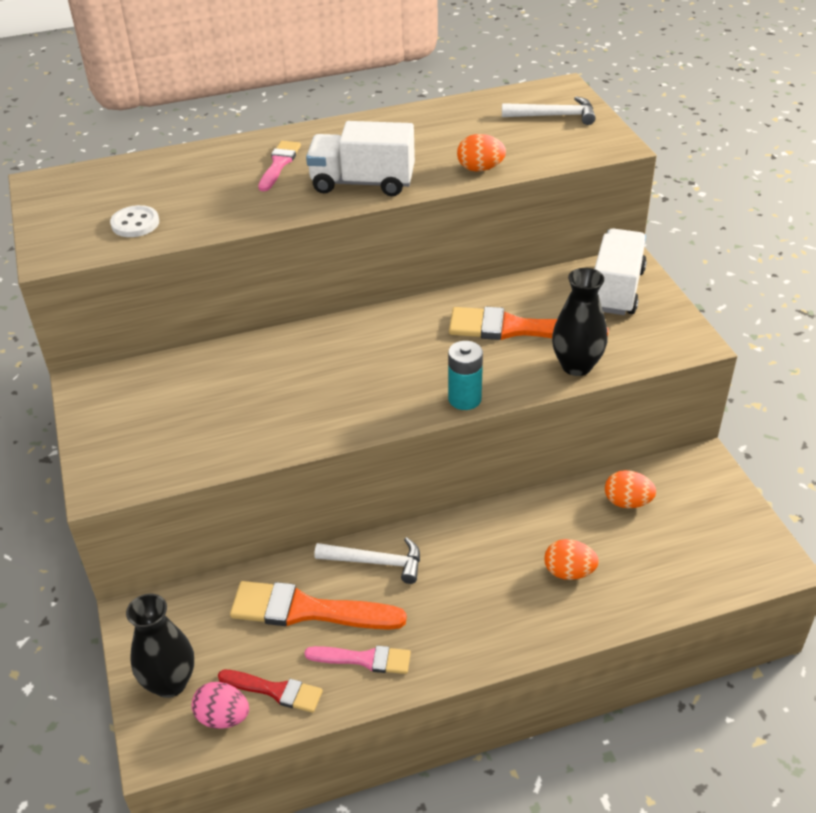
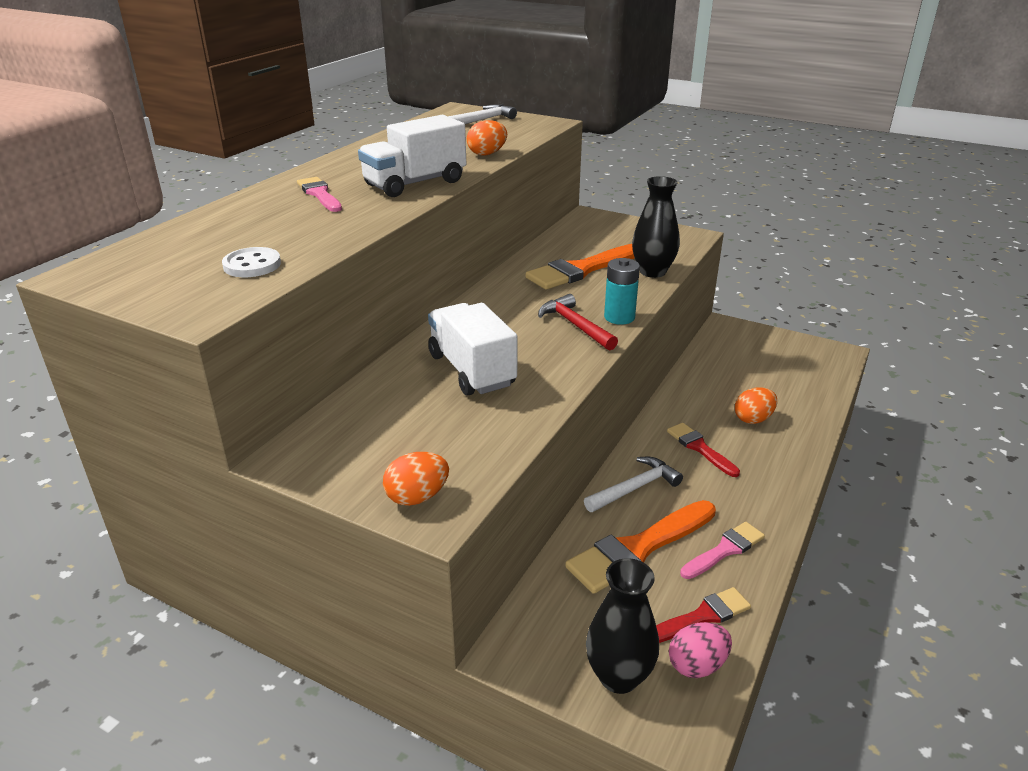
camera: 45 degrees left, 10 degrees down
(417, 386) = (575, 325): none -> red hammer
(478, 565) = (700, 448): none -> red brush
(616, 290) = (604, 229): white truck -> white truck (471, 370)
(627, 502) = (722, 366): orange egg -> orange egg (417, 497)

